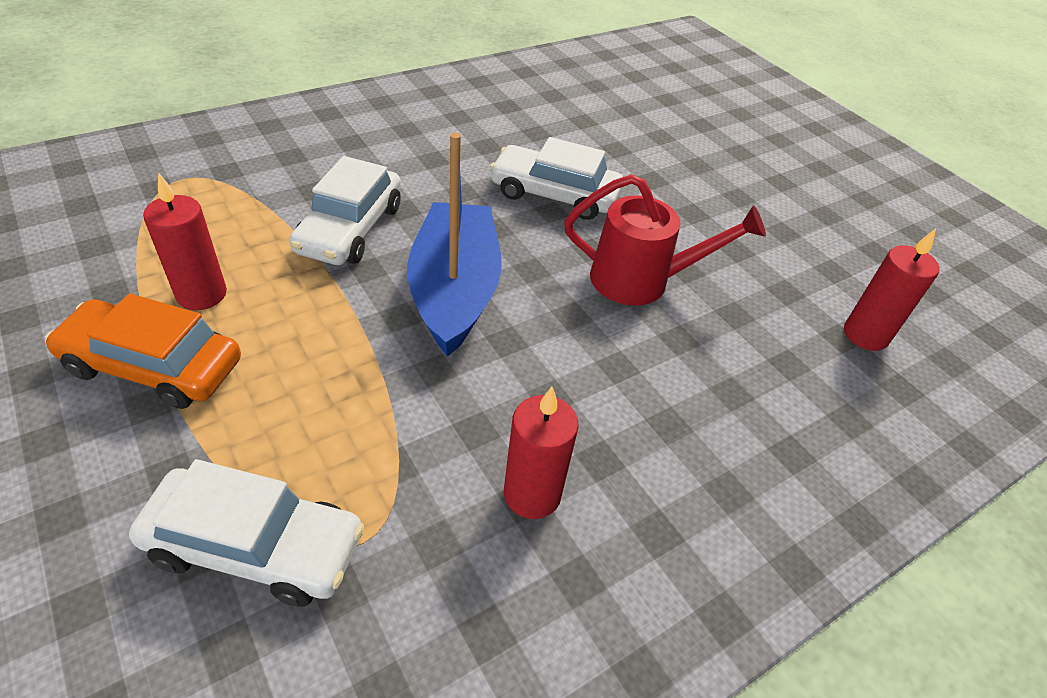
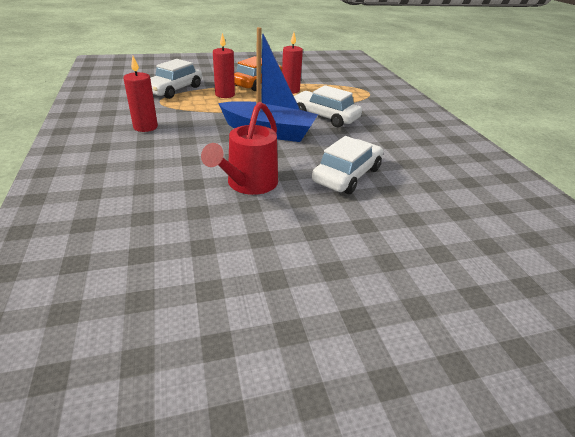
camera: 110 degrees right, 10 degrees down
(865, 335) = (131, 269): red candle -> red candle (225, 95)

